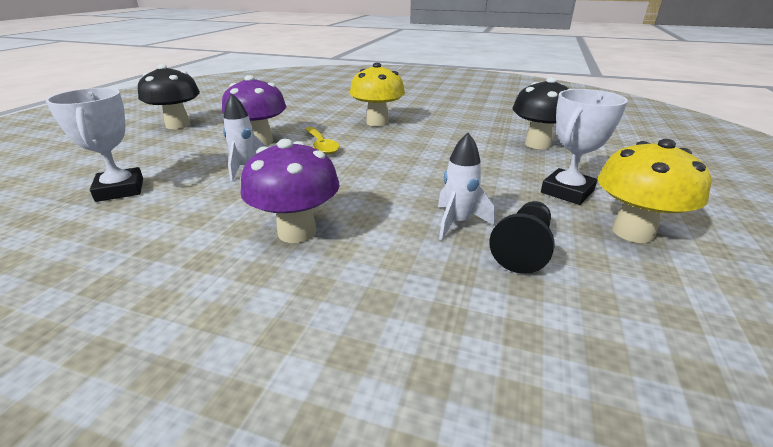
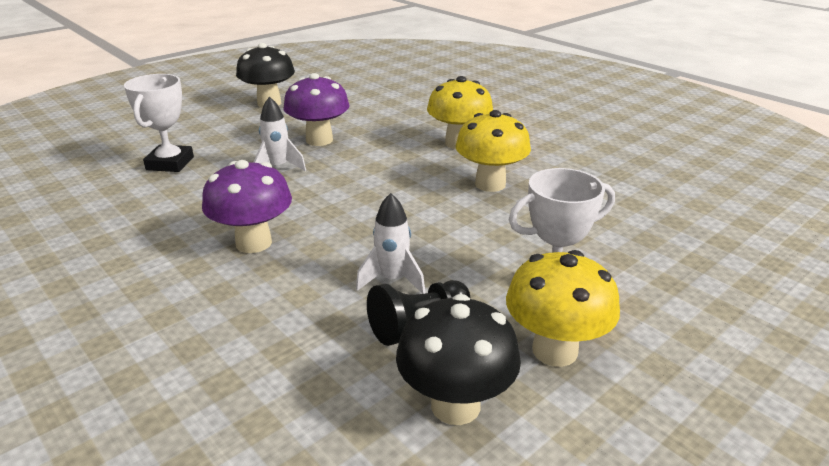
camera: 30 degrees right, 0 degrees up
(321, 145) = (368, 159): yellow spoon -> none
(435, 141) = (490, 184): none -> yellow mushroom
(538, 144) = (609, 219): black mushroom -> black mushroom (455, 405)

